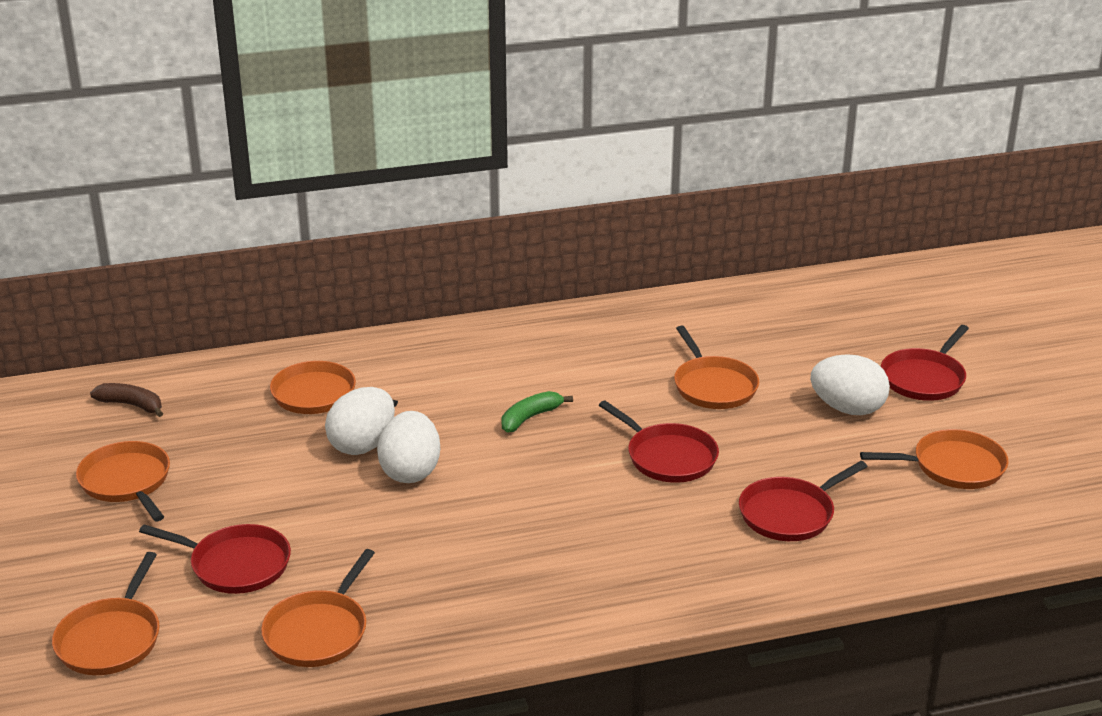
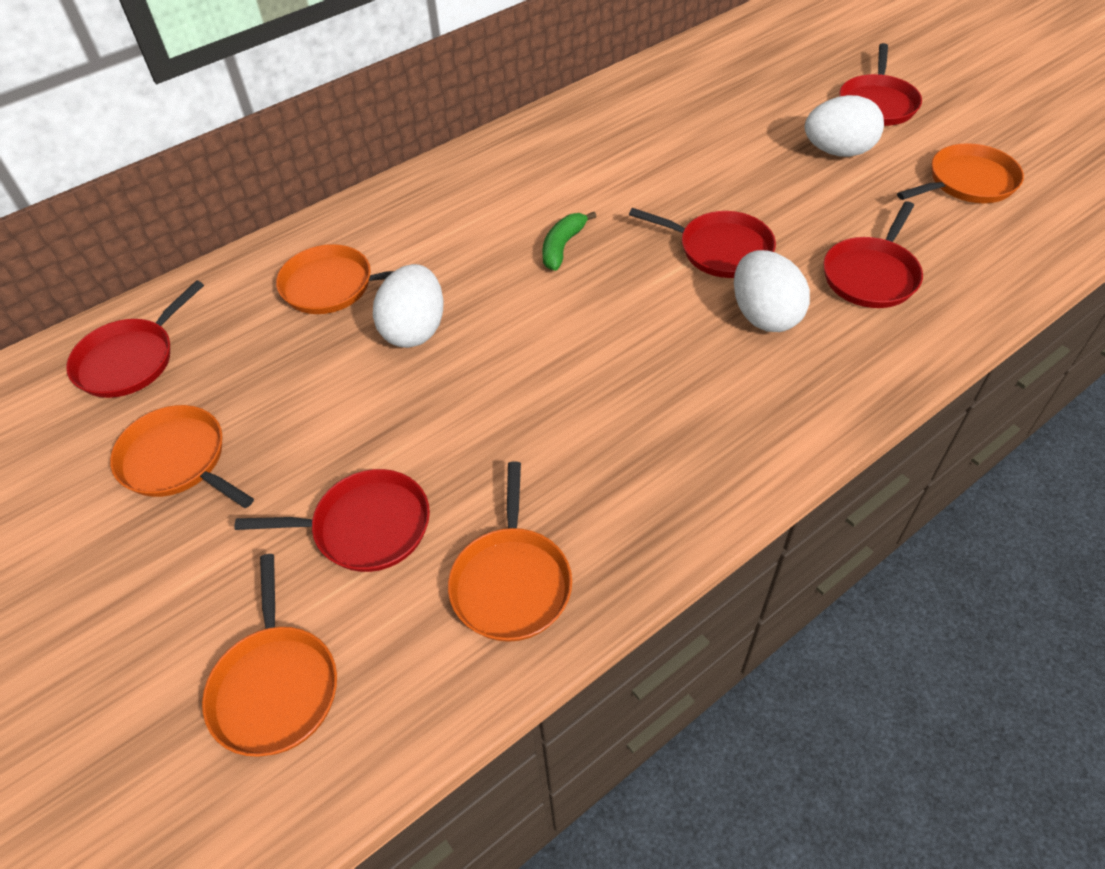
camera: 20 degrees left, 20 degrees up
(131, 405) = (130, 360): brown banana -> red pan
(410, 471) = (484, 345): white egg -> white egg (764, 315)
(713, 386) = (707, 163): orange pan -> none

